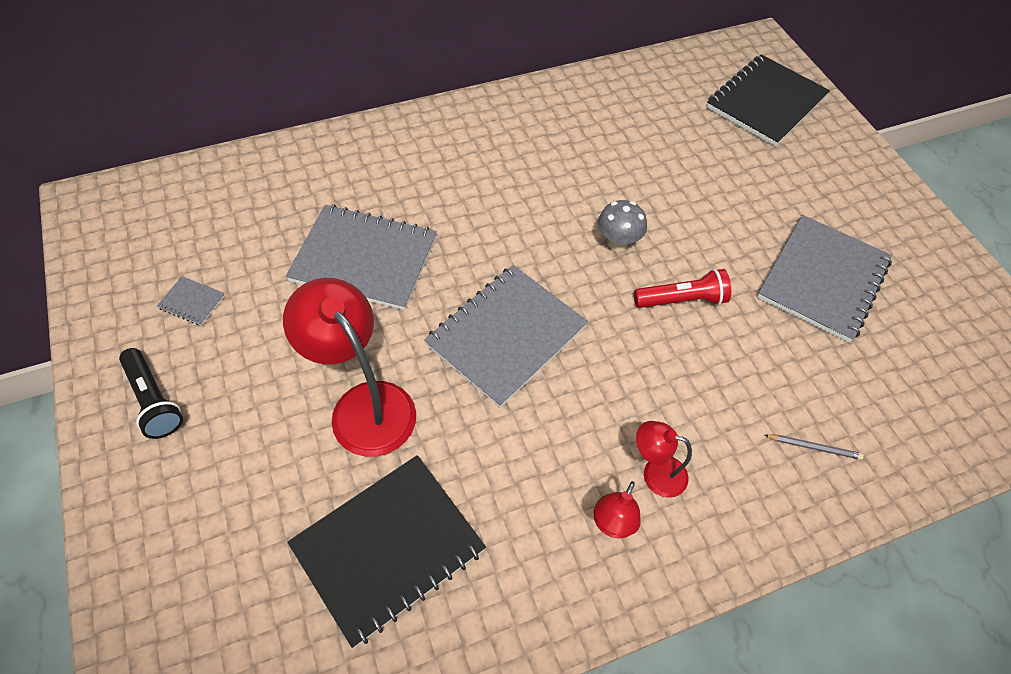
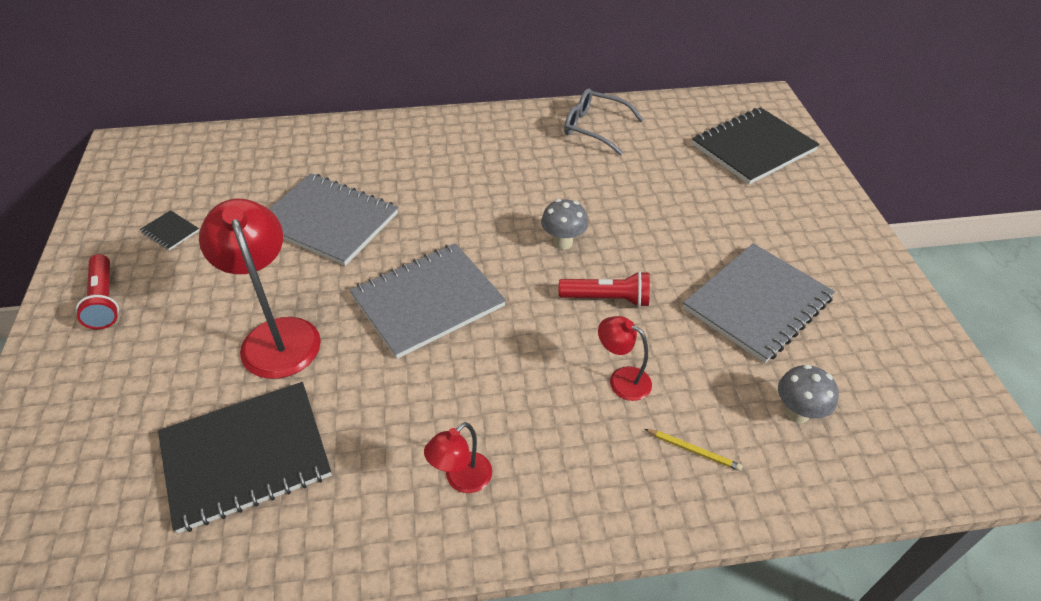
camera: 15 degrees right, 10 degrees down
(154, 400) = (104, 300): black flashlight -> red flashlight
(192, 302) = (170, 231): grey notebook -> black notebook
(602, 101) = (594, 128): none -> grey glasses
(655, 473) = (522, 442): red lamp -> red lamp (621, 379)
(814, 447) = (694, 451): grey pencil -> yellow pencil
(892, 389) = (797, 413): none -> grey mushroom

